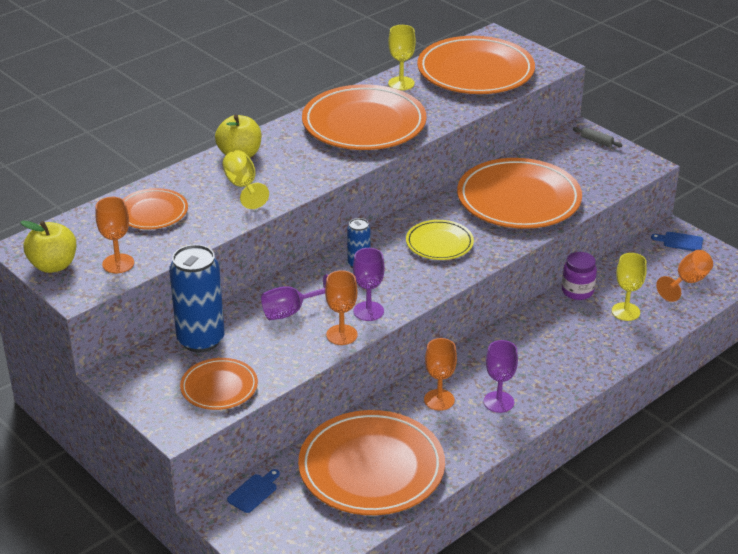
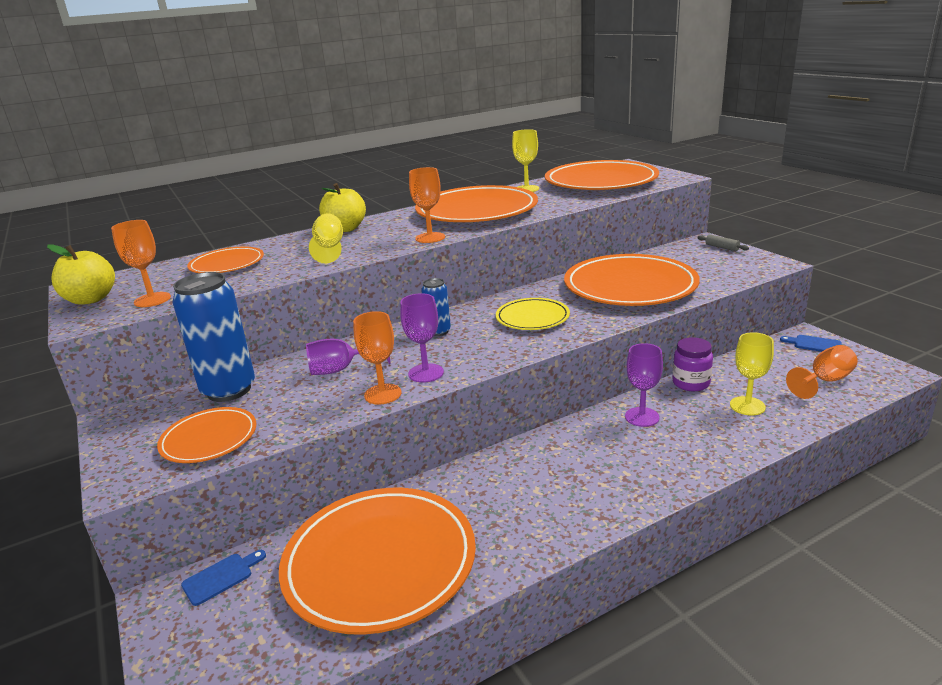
camera: 15 degrees right, 10 degrees down
(439, 400) = (498, 485): orange goblet -> orange goblet (430, 238)
(498, 402) = (571, 494): purple goblet -> purple goblet (642, 417)

